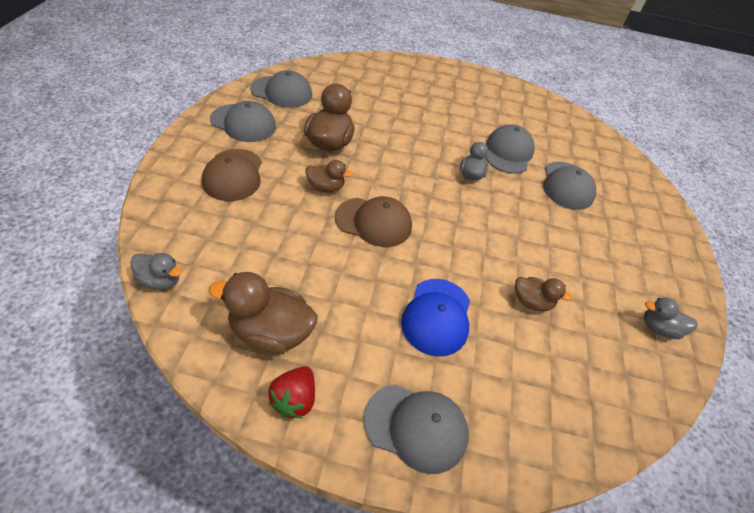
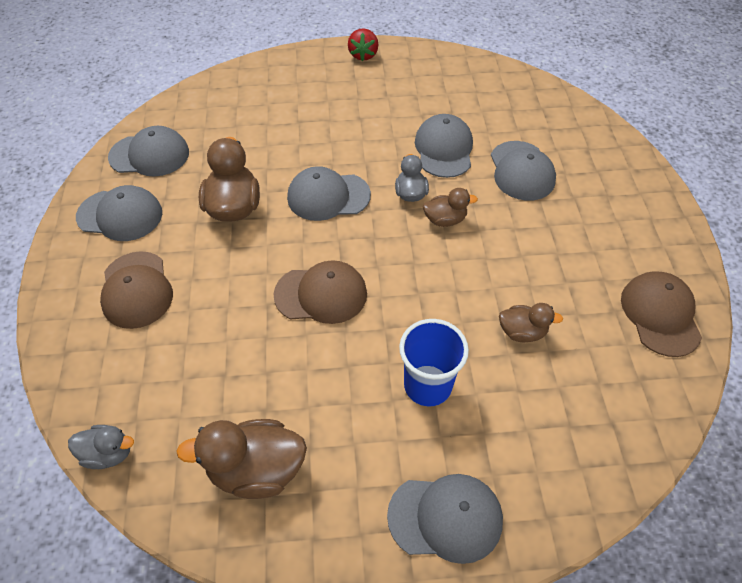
camera: 10 degrees left, 5 degrees up
(294, 399) = (310, 535): red strawberry -> red strawberry (363, 55)
(326, 187) = (251, 268): brown duck -> brown duck (445, 220)
(405, 157) = (328, 196): none -> grey cap
(437, 316) = (427, 385): blue cap -> blue cup
(658, 328) = (660, 315): grey duck -> brown cap

